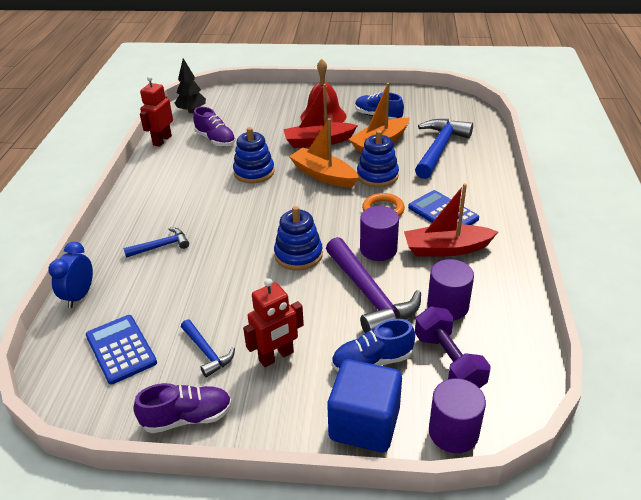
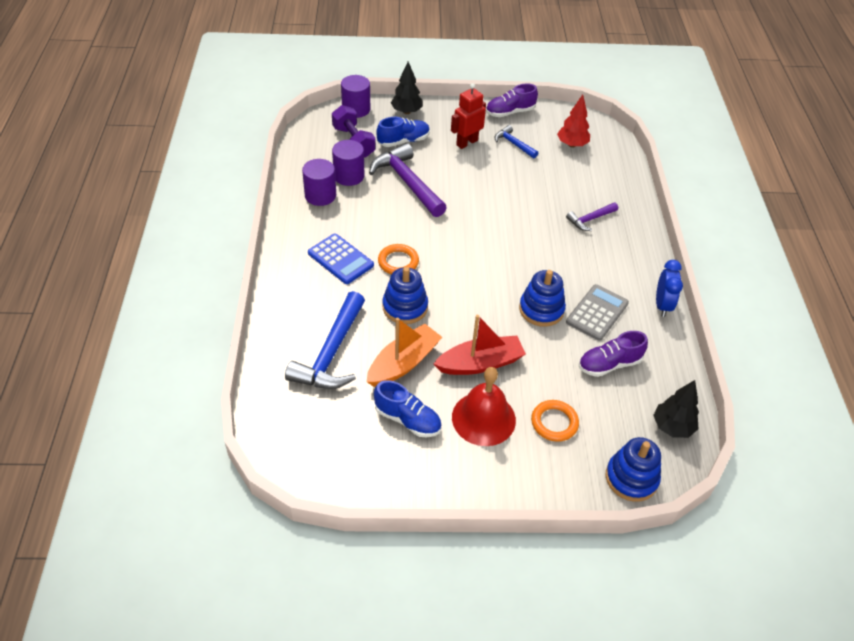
camera: 170 degrees right, 10 degrees up
(79, 296) = (627, 177): blue clock -> blue clock (662, 305)
(121, 349) = (572, 144): blue calculator -> red tree
(161, 246) = (590, 219): blue hammer -> purple hammer
(162, 140) = (675, 362): red robot -> none
(205, 169) = (597, 313): none -> grey calculator
(215, 140) = (609, 364): purple shoe -> purple shoe turned 60 degrees counterclockwise
(273, 114) = (554, 422): none -> orange ring
(298, 255) = (469, 214): blue stacking toy -> blue stacking toy (631, 478)
(323, 175) = (464, 306): orange boat -> none
(364, 424) = (406, 111): blue cube -> black tree
(378, 249) = (401, 220): purple cylinder -> purple cylinder (320, 195)
(446, 249) = (343, 222): red boat -> none

